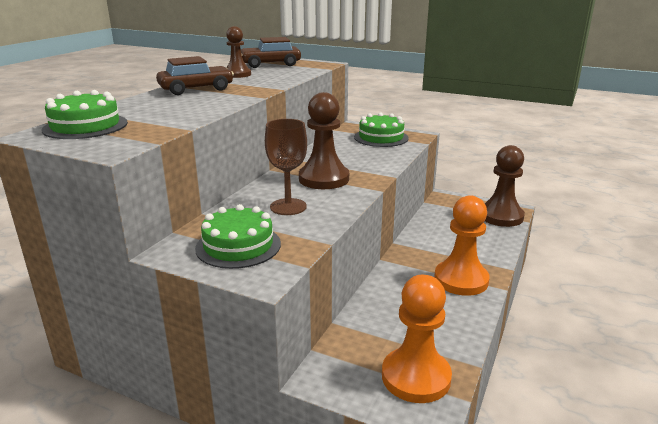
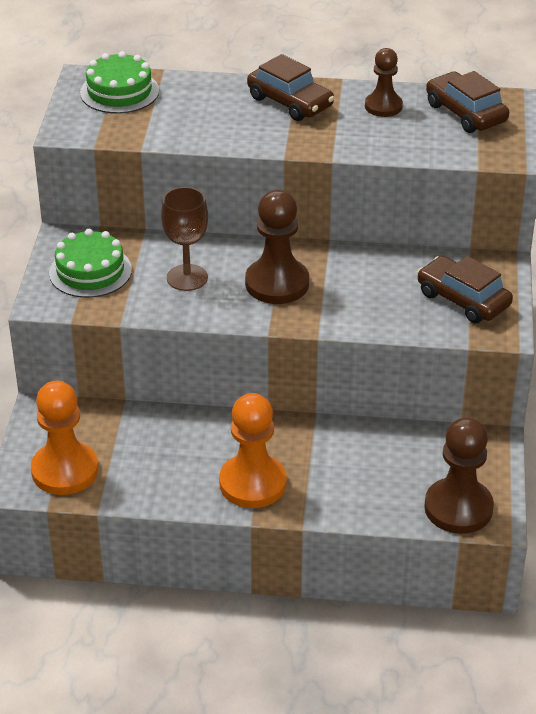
camera: 70 degrees right, 15 degrees up
(381, 137) = (463, 299): green cake -> brown car

